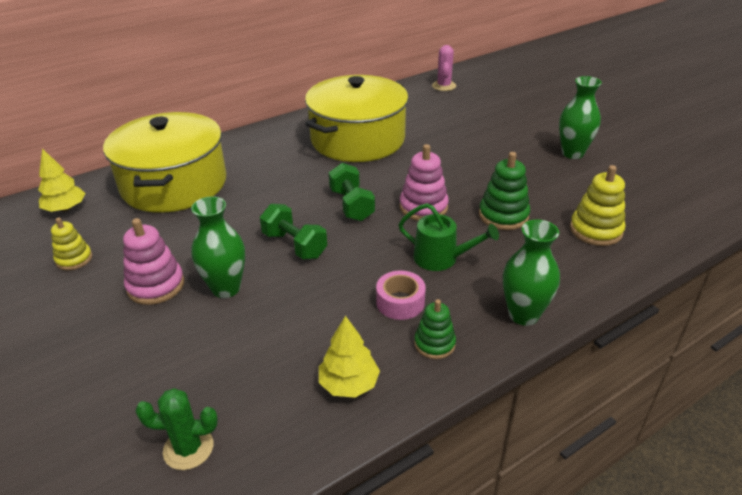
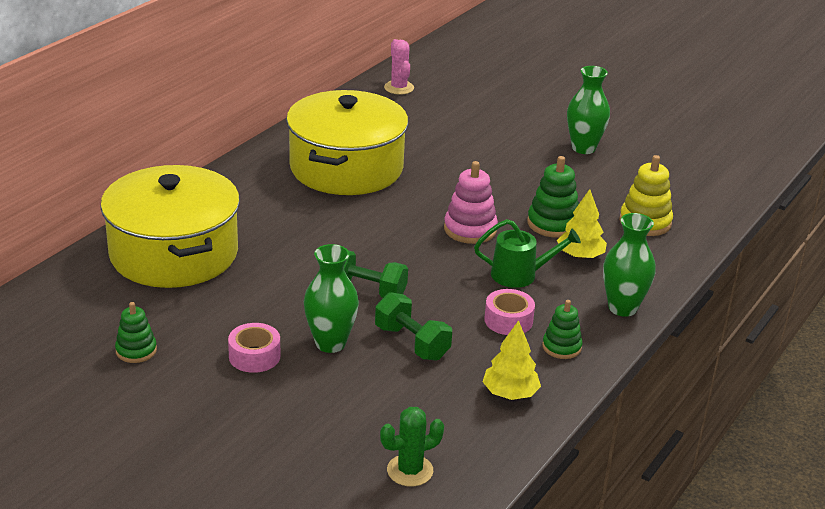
camera: 25 degrees left, 5 degrees down
(65, 209) = (67, 303): yellow tree -> yellow tree (580, 256)
(74, 259) = (136, 350): yellow stacking toy -> green stacking toy
(156, 286) = (254, 356): pink stacking toy -> pink tape
(351, 205) = (394, 240): green dumbbell -> green dumbbell (412, 343)

